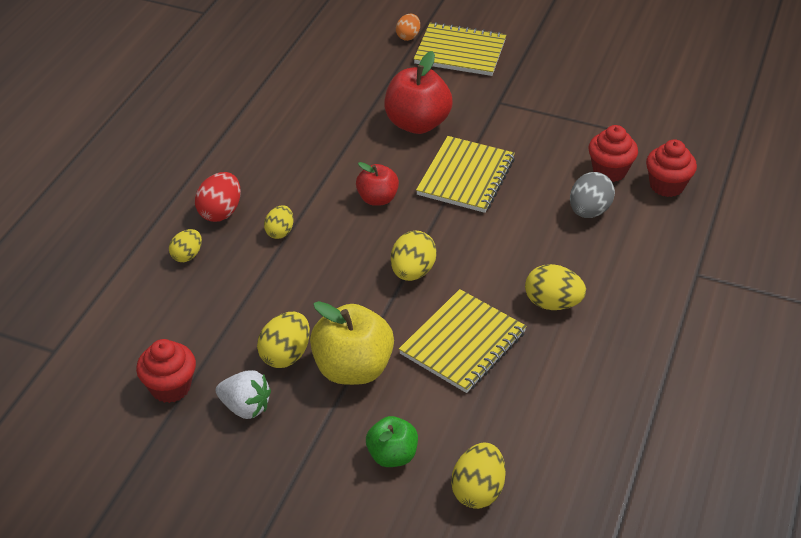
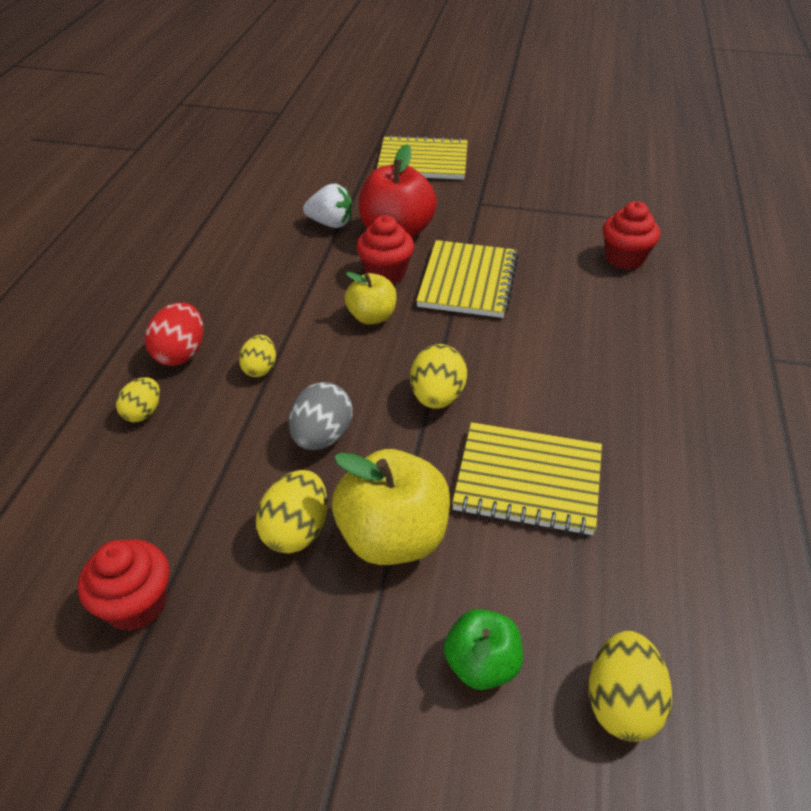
camera: 10 degrees left, 0 degrees up
(245, 407) = (252, 619): white strawberry -> white strawberry (331, 223)
(377, 199) = (372, 317): red apple -> yellow apple
(408, 36) = (363, 152): orange egg -> none
(463, 343) = (528, 480): yellow notebook -> yellow notebook turned 75 degrees clockwise
(552, 303) = (620, 414): yellow egg -> none
(589, 211) = (620, 303): grey egg -> grey egg (322, 437)
(666, 185) = (692, 267): red cupcake -> red cupcake (385, 273)

